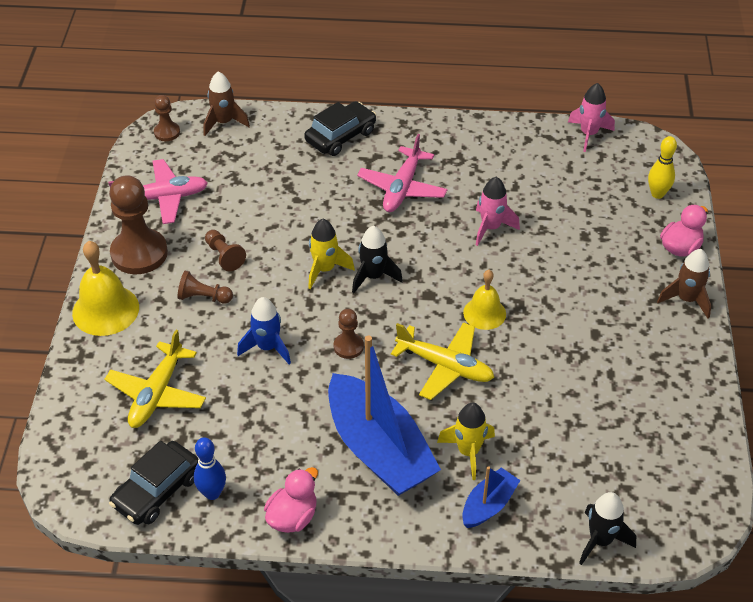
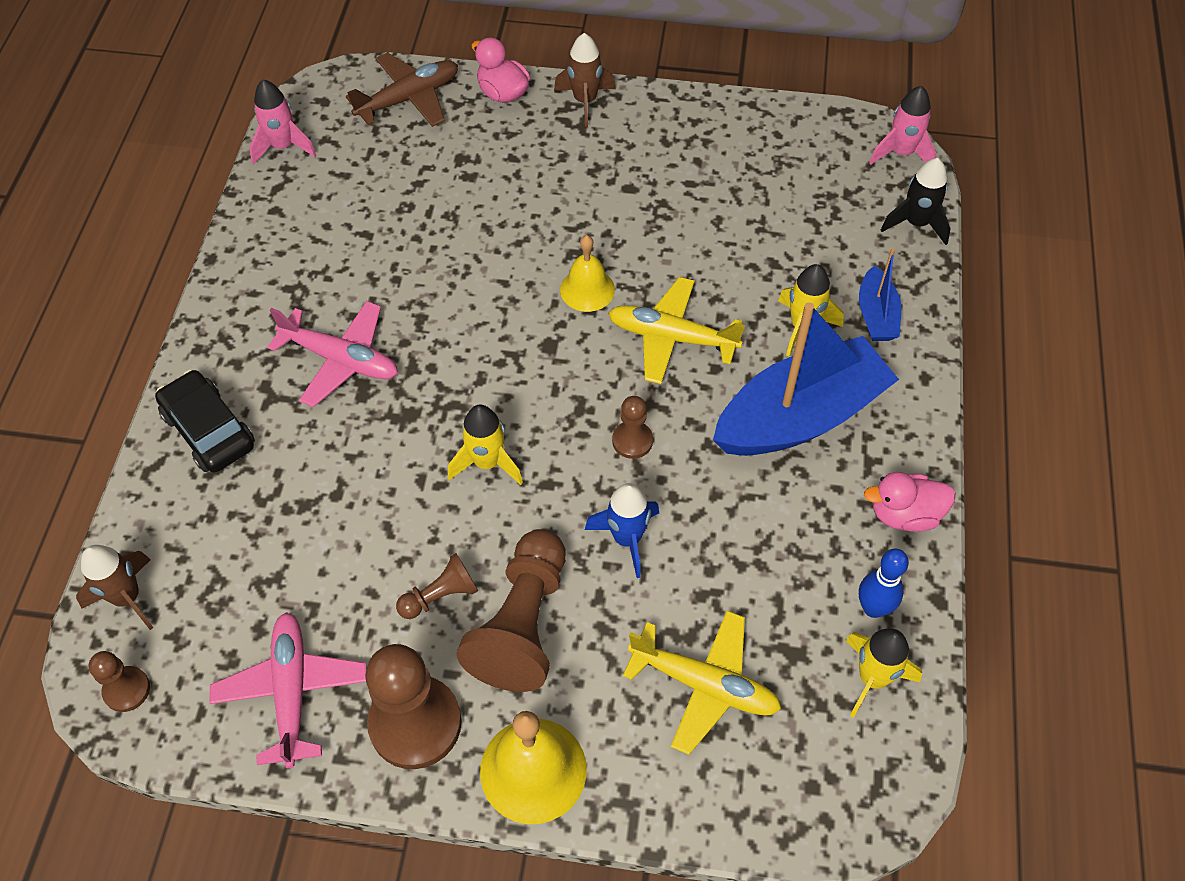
camera: 85 degrees left, 10 degrees up
(157, 491) = (872, 678): black car -> yellow rocket
(203, 297) = (522, 624): brown pawn -> brown pawn, size x1.99
(292, 517) = (904, 514): pink duck -> pink duck turned 45 degrees counterclockwise
(373, 276) = (508, 405): black rocket -> none
(445, 366) = (671, 338): yellow plane -> yellow plane turned 105 degrees counterclockwise
(488, 505) = (876, 315): blue boat -> blue boat turned 135 degrees counterclockwise
(491, 228) = (438, 267): pink rocket -> pink rocket (901, 153)
(657, 194) = (409, 98): yellow bowling pin -> brown plane

